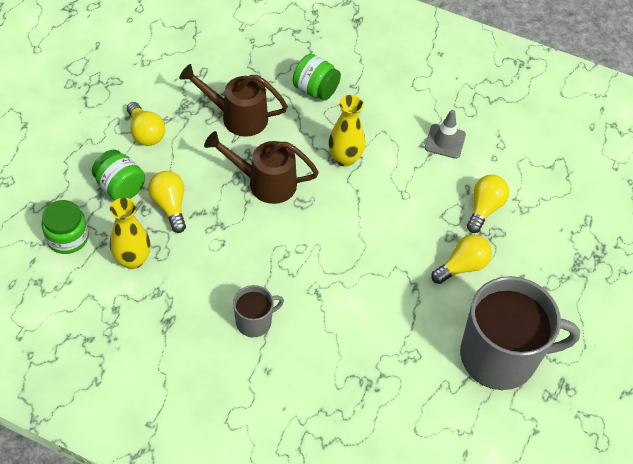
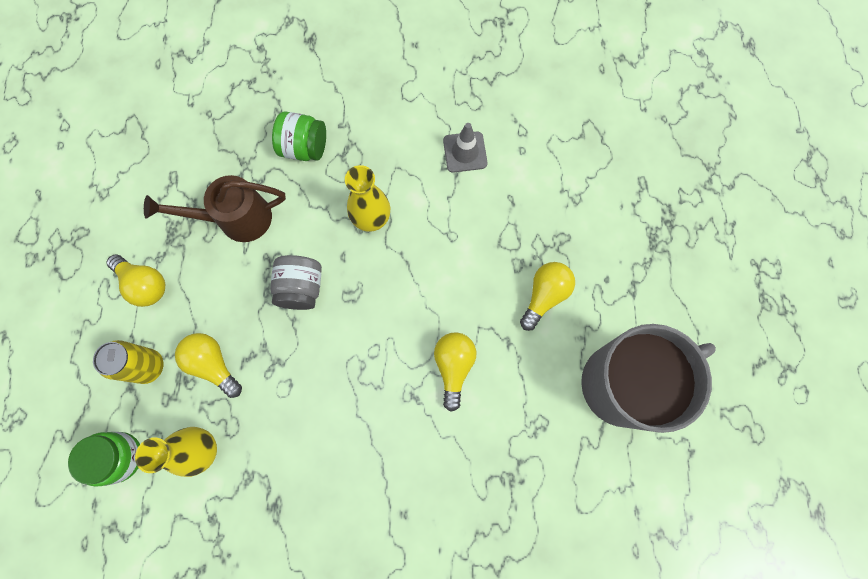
camera: 20 degrees left, 20 degrees up
(120, 187) = (148, 366): green jar -> yellow can
(254, 321) = (365, 463): grey mug -> none
(264, 182) = (301, 288): brown watering can -> grey jar
(484, 209) = (537, 216): yellow light bulb -> yellow light bulb (453, 367)

